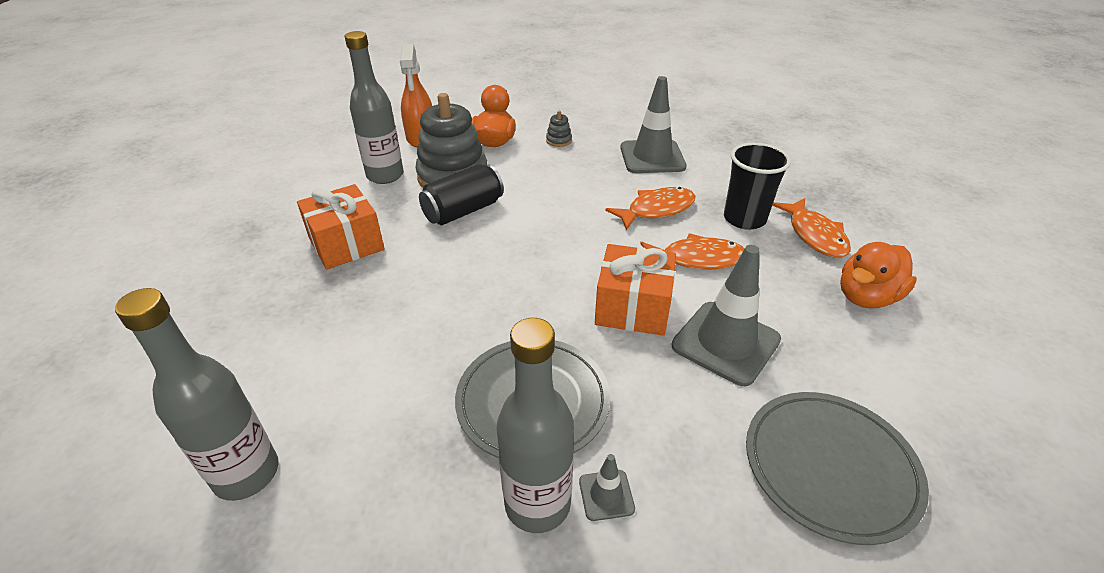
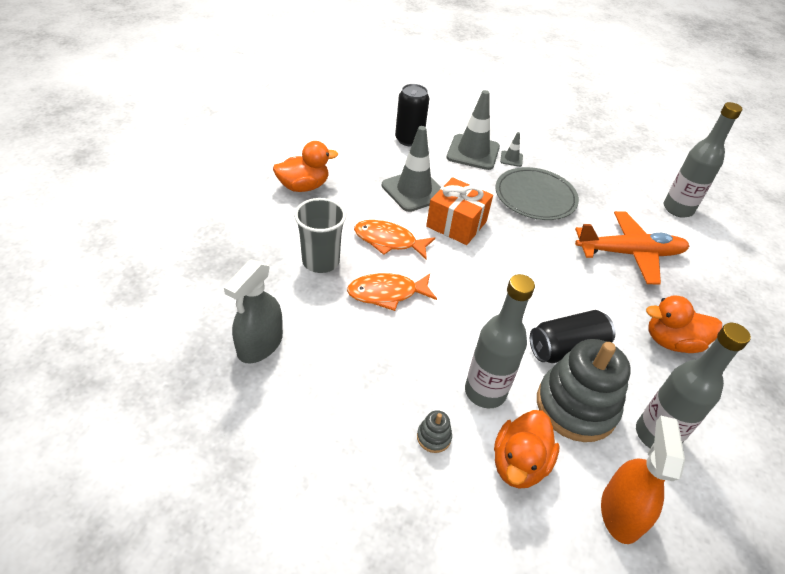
camera: 165 degrees left, 5 degrees up
(346, 244) = (672, 342): orange gift -> orange duck
(374, 339) = (629, 254): none -> orange plane
(537, 504) = (542, 164): grey bottle -> grey bottle (485, 392)
(652, 157) = (340, 365): grey traffic cone -> grey traffic cone (473, 152)
(722, 154) = (260, 345): none -> grey spray bottle
(744, 219) = (321, 261): black cup -> grey cup
(814, 235) = (283, 231): orange fish -> none
(830, 467) = (409, 140): grey plate -> black can

